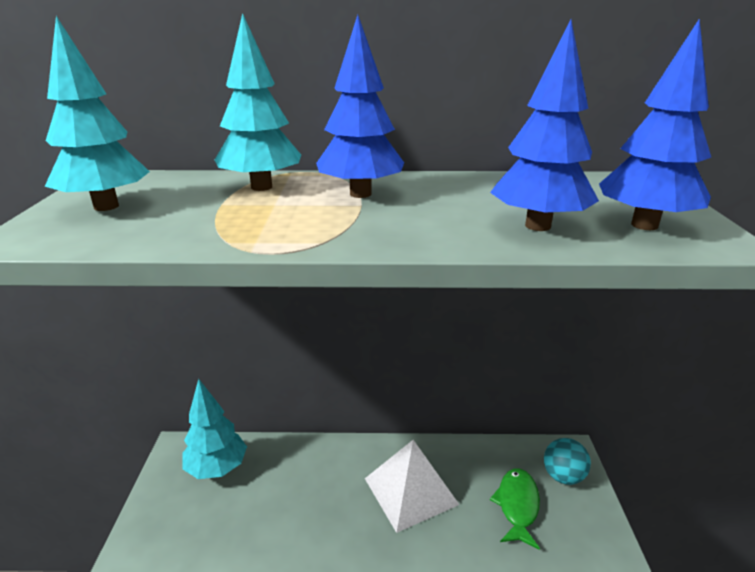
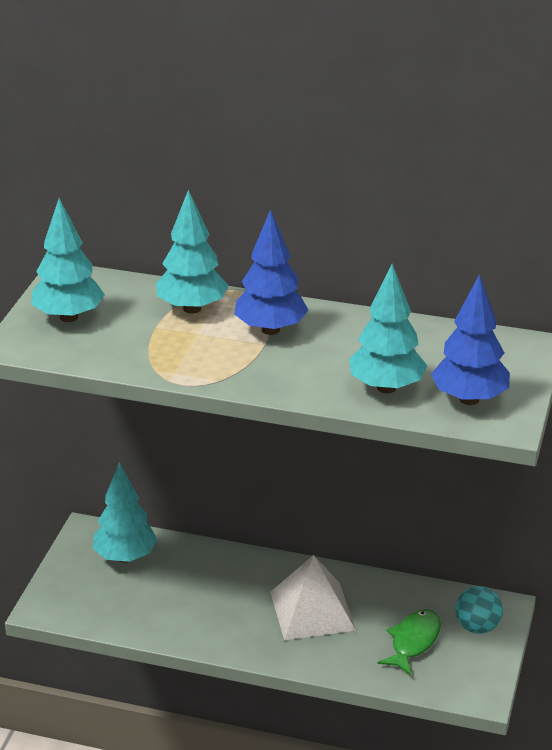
camera: 15 degrees right, 5 degrees up
(538, 226) = (386, 388): blue tree -> turquoise tree

